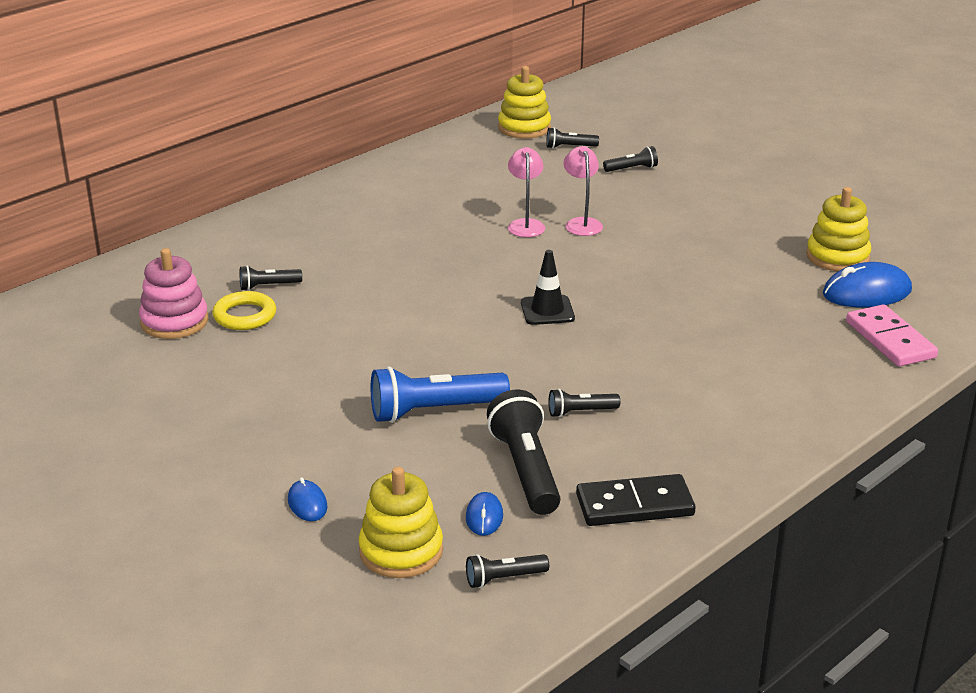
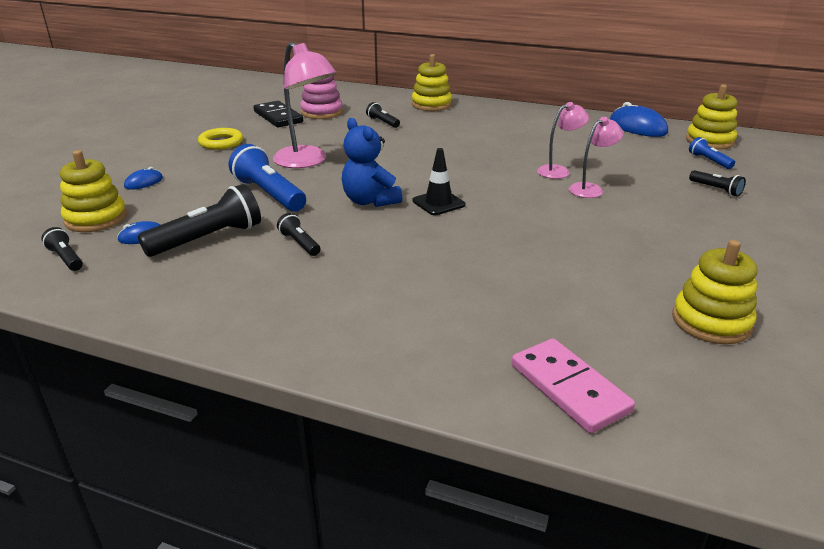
camera: 65 degrees right, 0 degrees up
(239, 237) = (431, 105): none -> yellow stacking toy
(245, 316) = (343, 125): yellow ring -> yellow ring (221, 142)
(353, 367) = (307, 161): none -> pink lamp
(509, 349) = (370, 201): none -> blue teddy bear
(569, 147) = (709, 161): black flashlight -> blue flashlight
(634, 505) = (174, 291): black domino -> black domino (278, 117)
(866, 292) = (657, 354): blue mouse -> blue mouse (637, 127)
(890, 340) = (569, 388): pink domino -> pink domino turned 75 degrees counterclockwise

